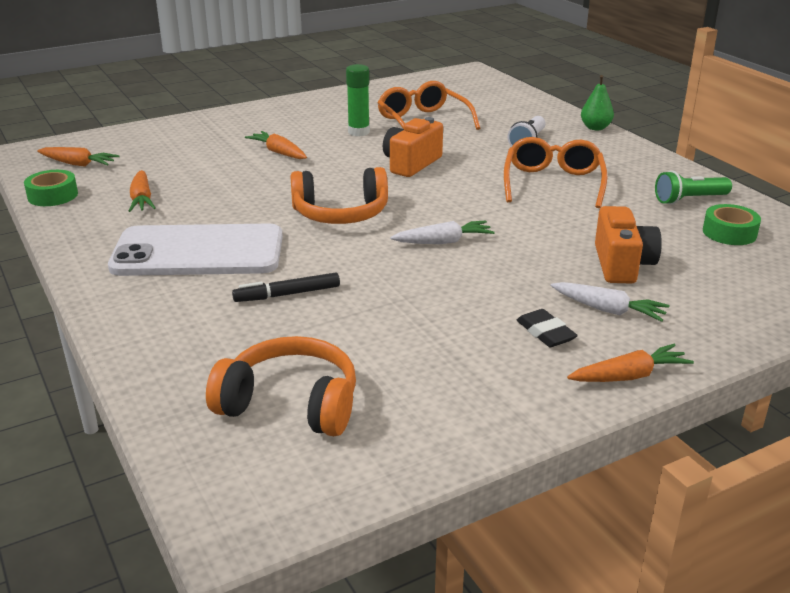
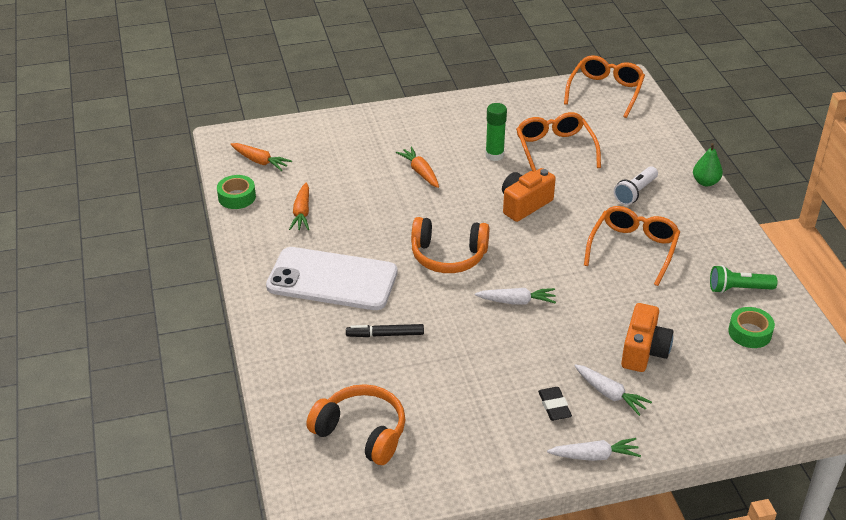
camera: 15 degrees right, 10 degrees up
(453, 80) = (605, 92): none -> orange glasses
(629, 376) = (594, 456): orange carrot -> white carrot

